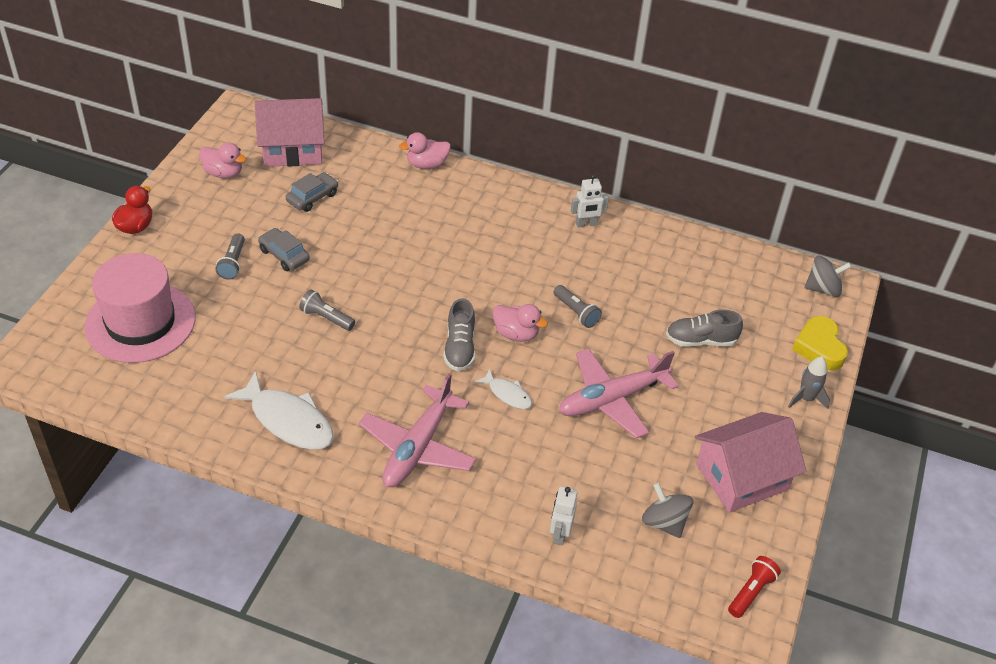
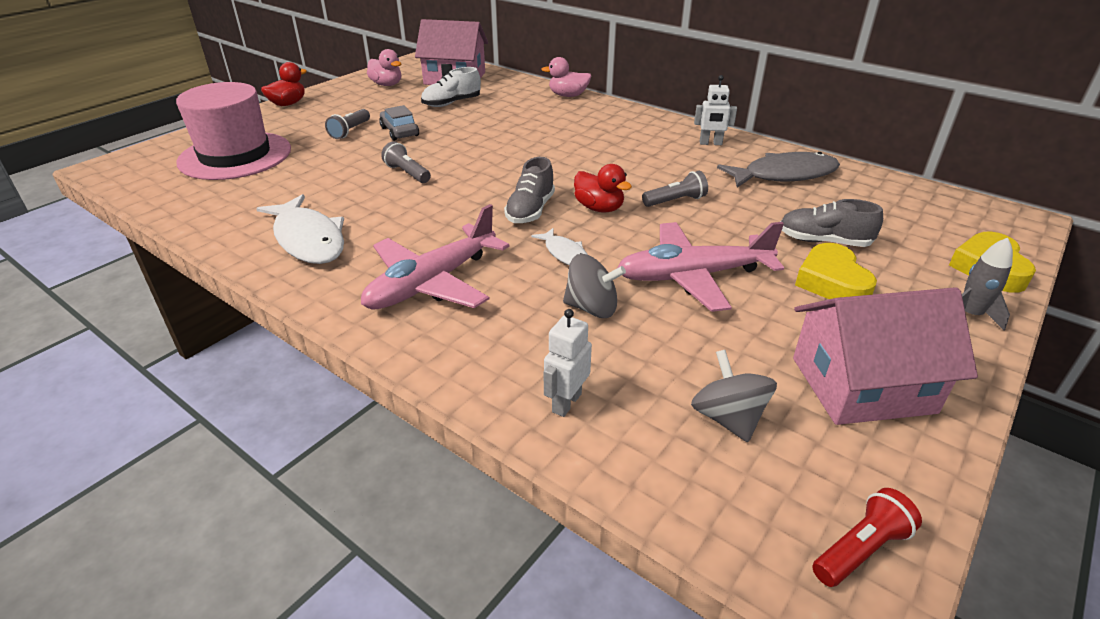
camera: 20 degrees right, 10 degrees down
(312, 197) = (451, 103): grey car -> white shoe
(516, 334) = (599, 208): pink duck -> red duck
(576, 312) = (675, 201): grey flashlight -> grey flashlight turned 90 degrees counterclockwise
(658, 260) = (784, 175): none -> grey fish
(712, 384) = (832, 282): none -> yellow heart
(823, 289) = (993, 219): grey spinning top -> grey spinning top (592, 308)

